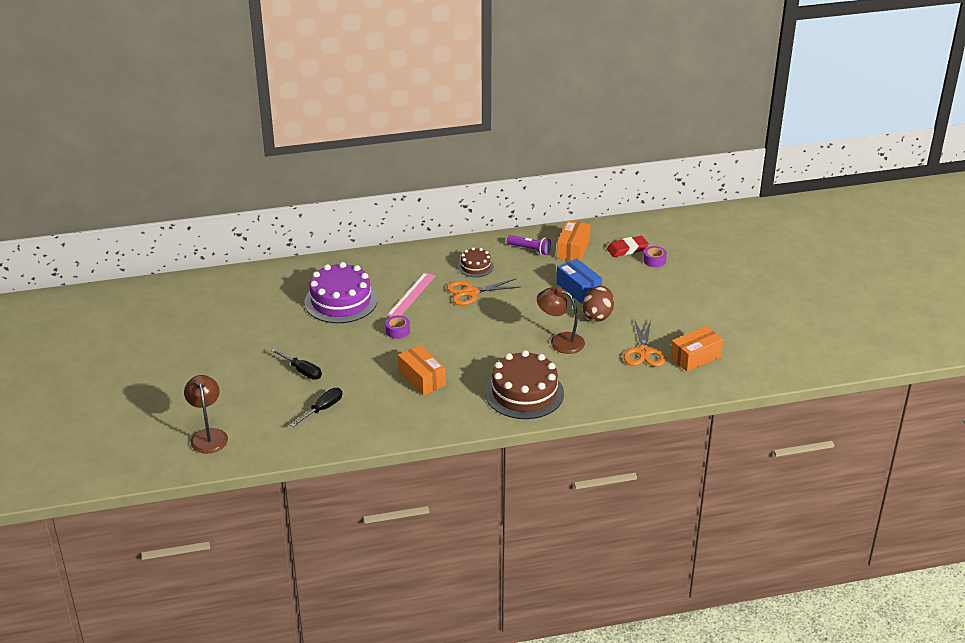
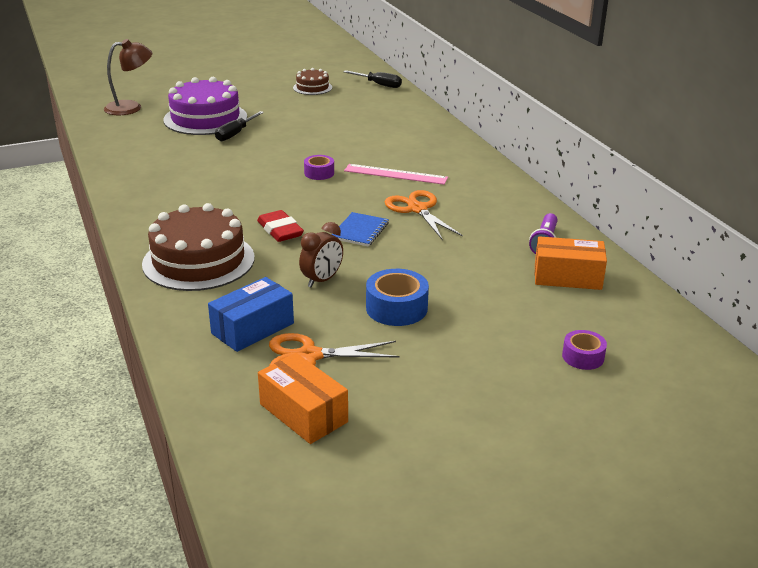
camera: 80 degrees right, 5 degrees down
(322, 409) = (169, 149): black screwdriver -> black screwdriver (379, 85)
(341, 301) = (369, 139): purple cake -> purple cake (205, 118)
(422, 379) = (226, 194): orange box -> none
(475, 266) = (479, 207): brown cake -> brown cake (312, 87)
(497, 320) = (360, 231): none -> blue notebook
(560, 341) = (322, 280): brown lamp -> brown clock
(578, 289) = (461, 287): blue box -> blue box (252, 328)
(597, 315) = (396, 308): brown egg -> blue tape
(627, 249) = (601, 327): red eraser -> red eraser (280, 230)

